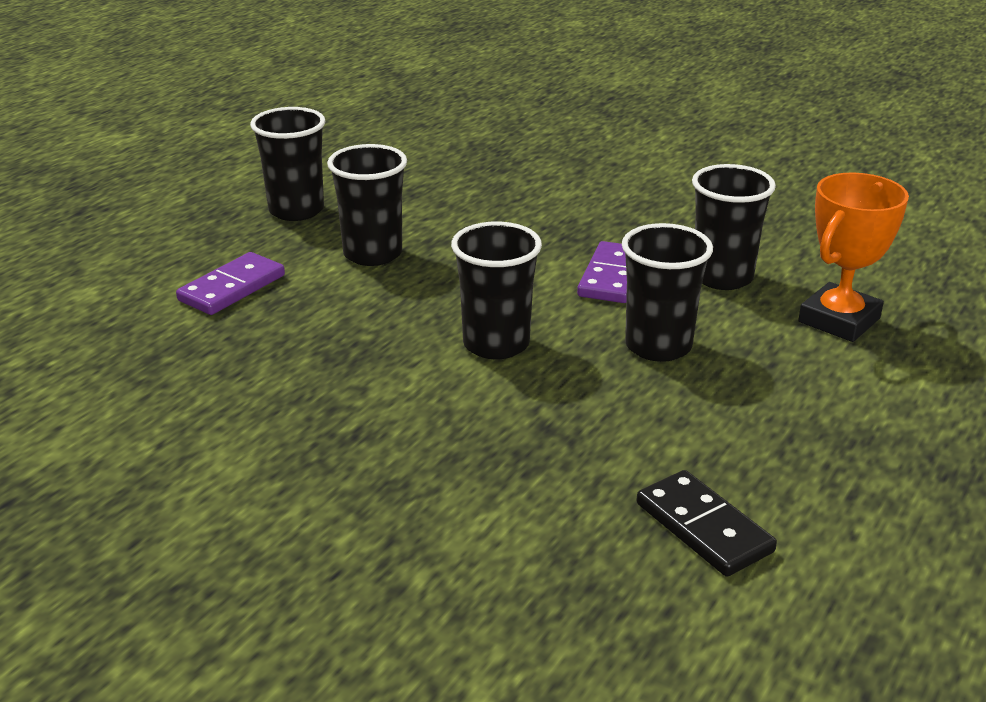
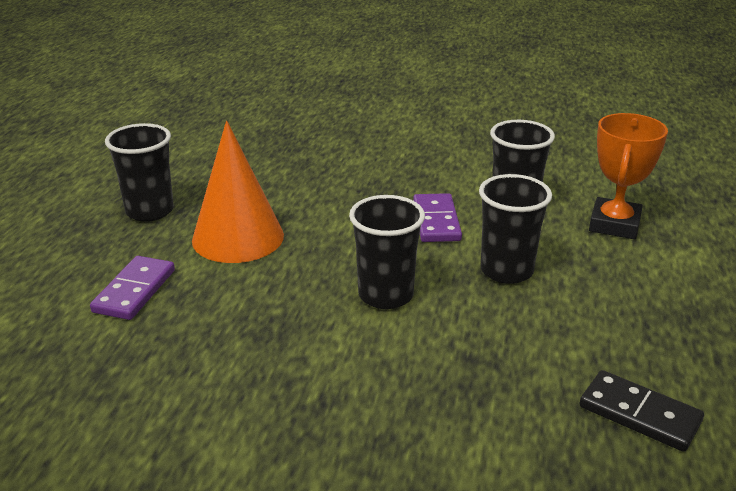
camera: 20 degrees left, 0 degrees up
(372, 254) = (238, 237): black cup -> orange cone

